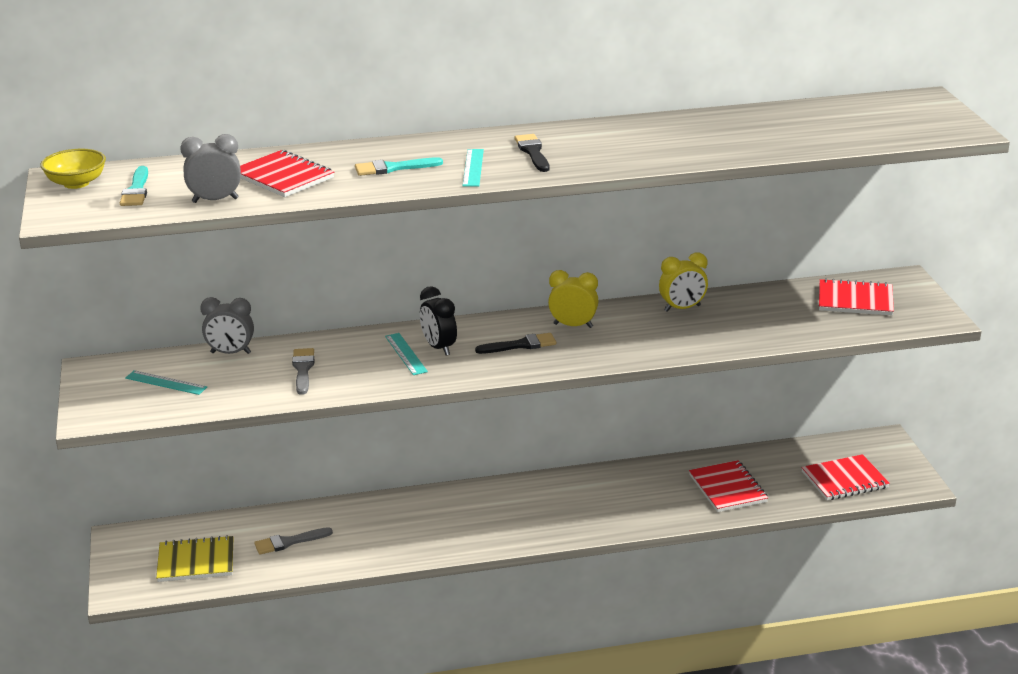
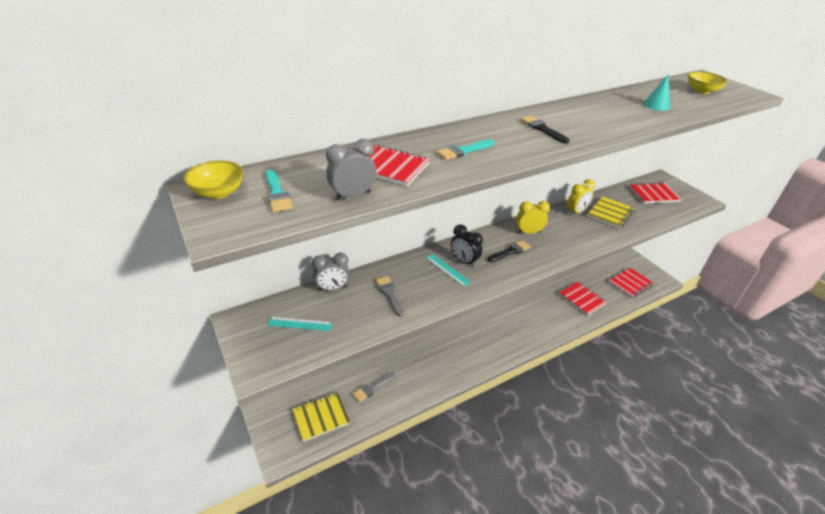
camera: 20 degrees left, 10 degrees up
(473, 167) = (517, 145): turquoise ruler -> none
(740, 317) = (610, 213): none -> yellow notebook
(757, 135) = (656, 105): none -> turquoise cone
(874, 120) = (701, 91): none -> yellow bowl

